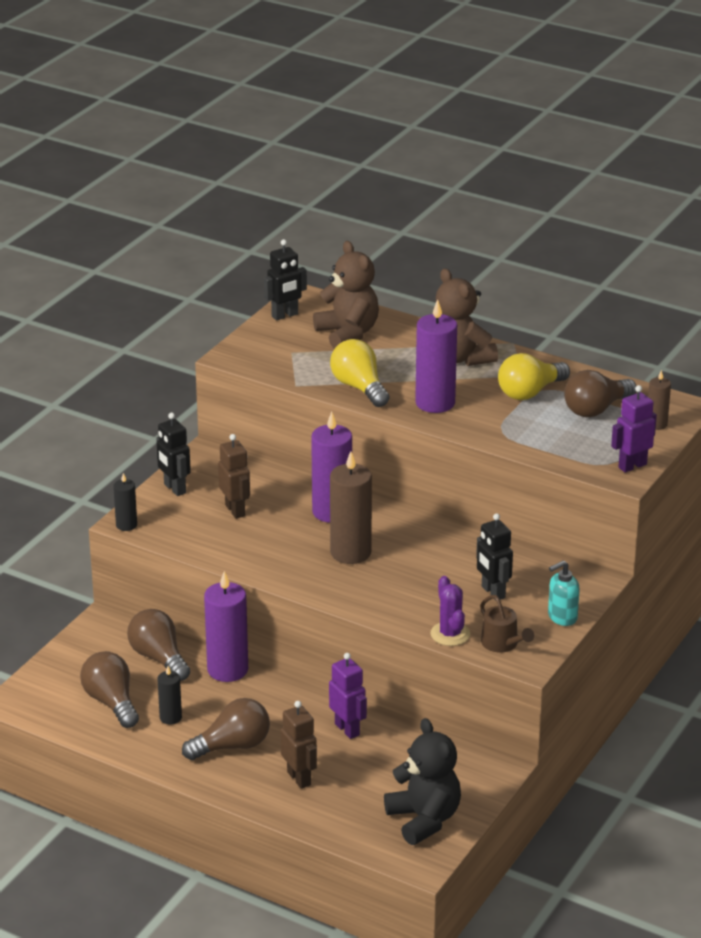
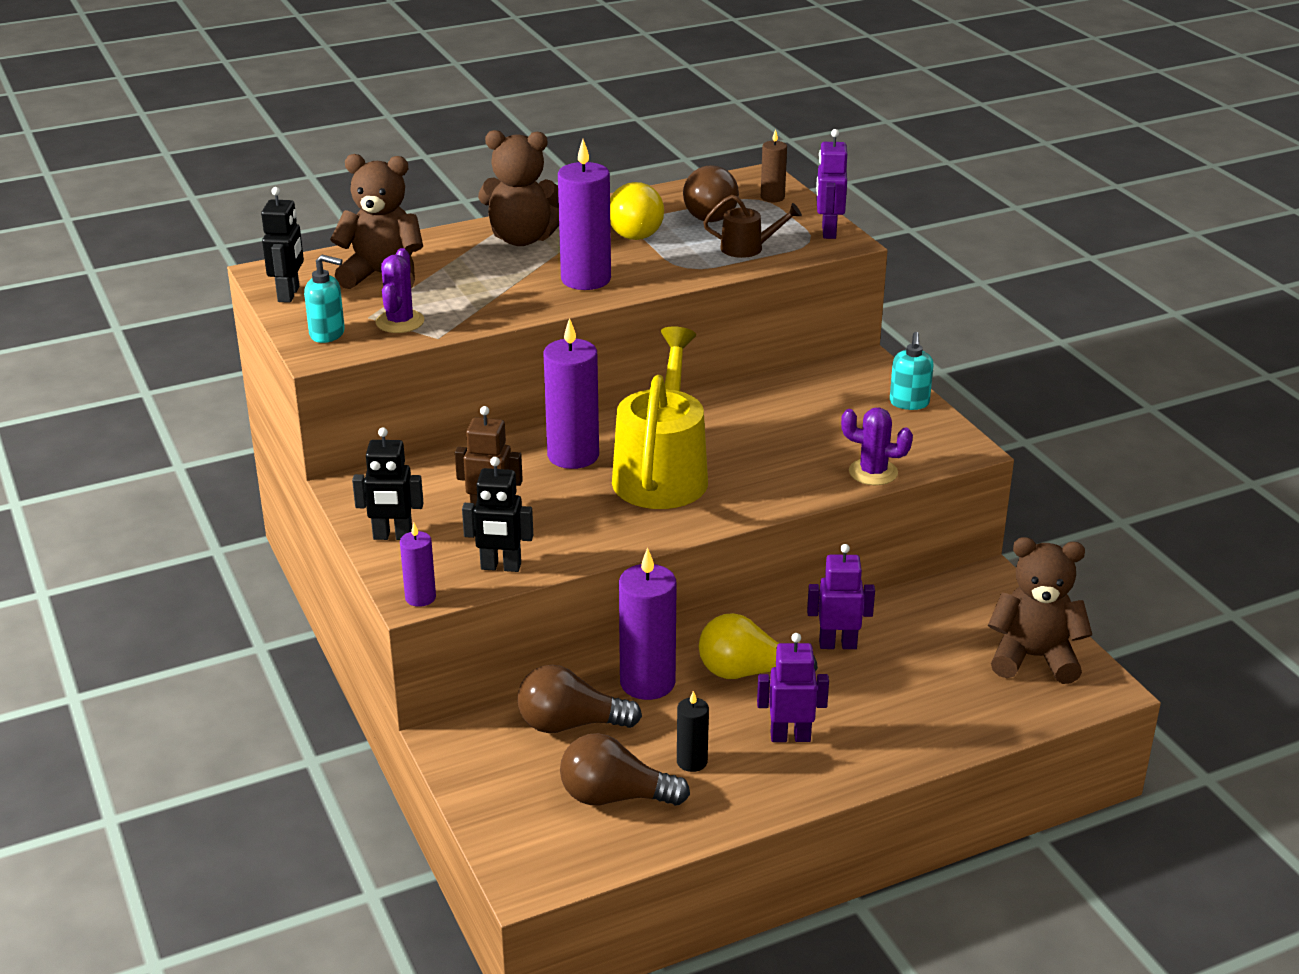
camera: 55 degrees left, 0 degrees up
(126, 525) = (420, 597): black candle -> purple candle
(232, 746) = (790, 737): brown light bulb -> purple robot
(254, 349) = (327, 334): none -> turquoise soap dispenser
(298, 365) = (400, 322): none -> purple cactus
(299, 778) = (892, 712): brown robot -> none
(350, 553) = (662, 473): brown candle -> yellow watering can
(359, 387) = (497, 306): yellow light bulb -> yellow light bulb (748, 672)
(424, 819) = (1034, 658): black teddy bear -> brown teddy bear
(493, 592) = (827, 422): black robot -> black robot (500, 567)
(502, 644) = (920, 450): brown watering can -> brown watering can (747, 248)

